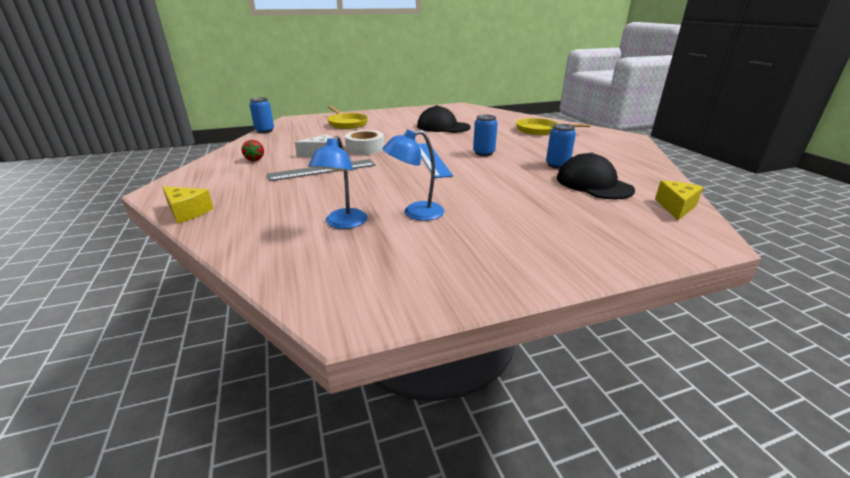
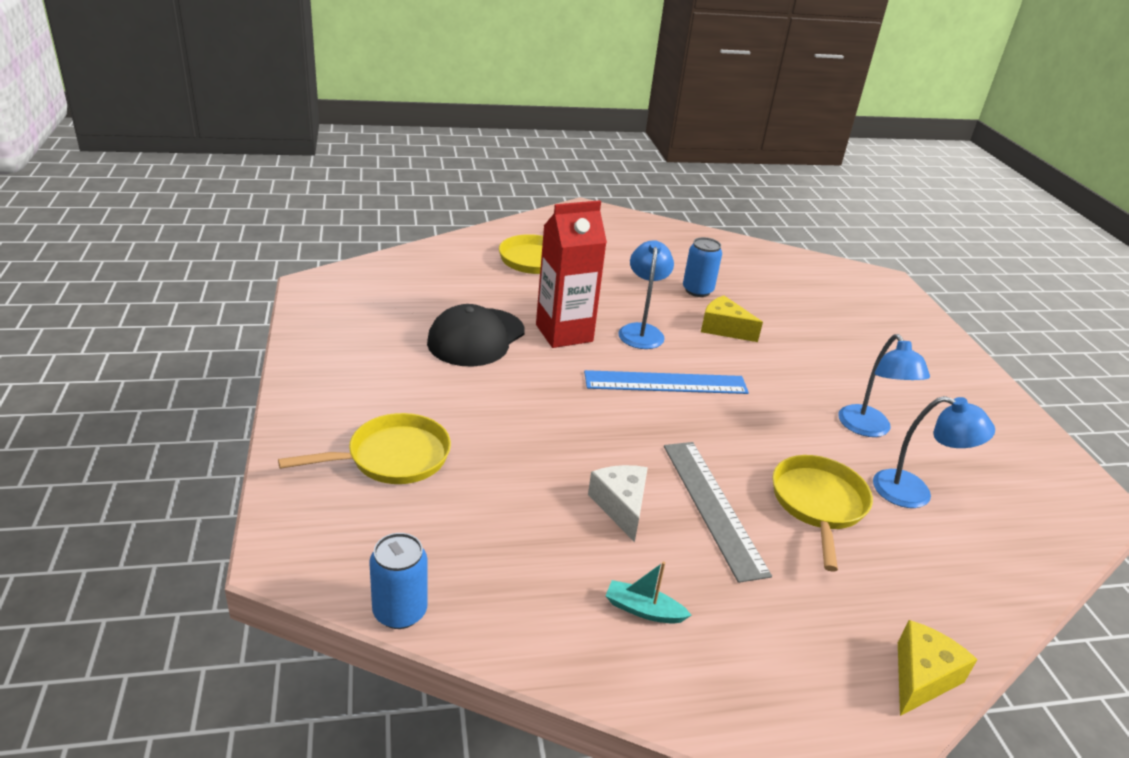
camera: 85 degrees left, 5 degrees up
(255, 159) = (643, 610): red strawberry -> turquoise boat
(327, 193) = (818, 504): none -> yellow pan
(365, 148) = (595, 446): white tape -> none
(463, 139) = (564, 333): none -> red carton
(483, 153) = (641, 331): blue can -> blue lamp
(593, 184) = (762, 288): black cap -> none
(676, 207) = (820, 268): yellow cheese -> yellow cheese (724, 328)

